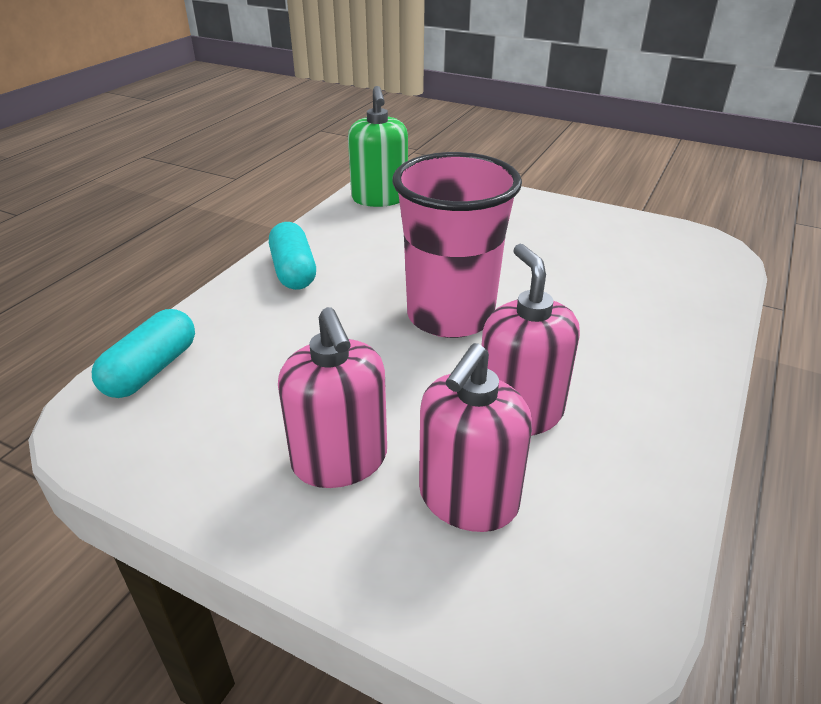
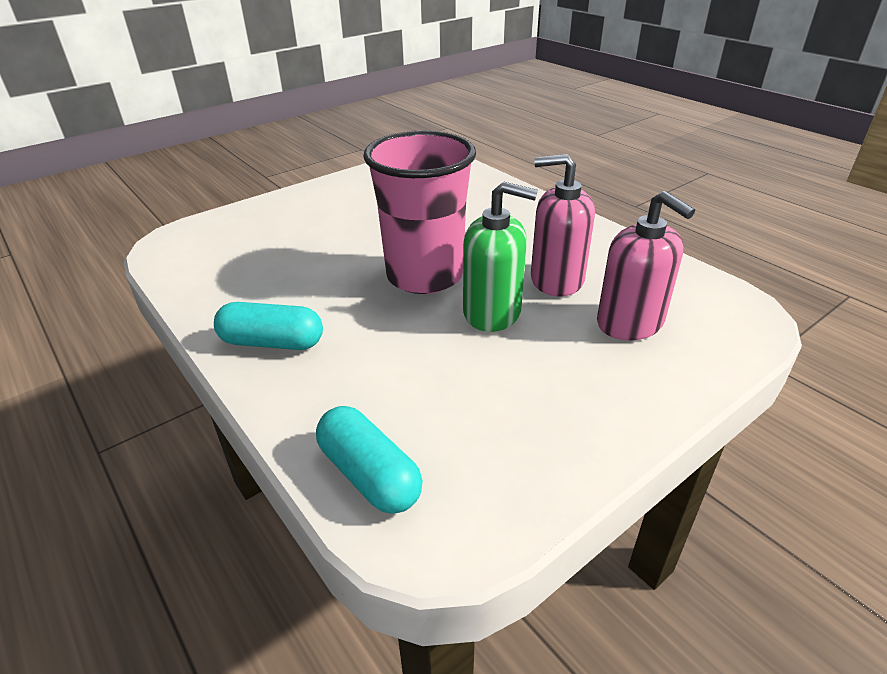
camera: 65 degrees left, 0 degrees up
(340, 460) = (568, 371): pink soap dispenser -> none
(379, 198) = (192, 262): green soap dispenser -> green soap dispenser (492, 312)

